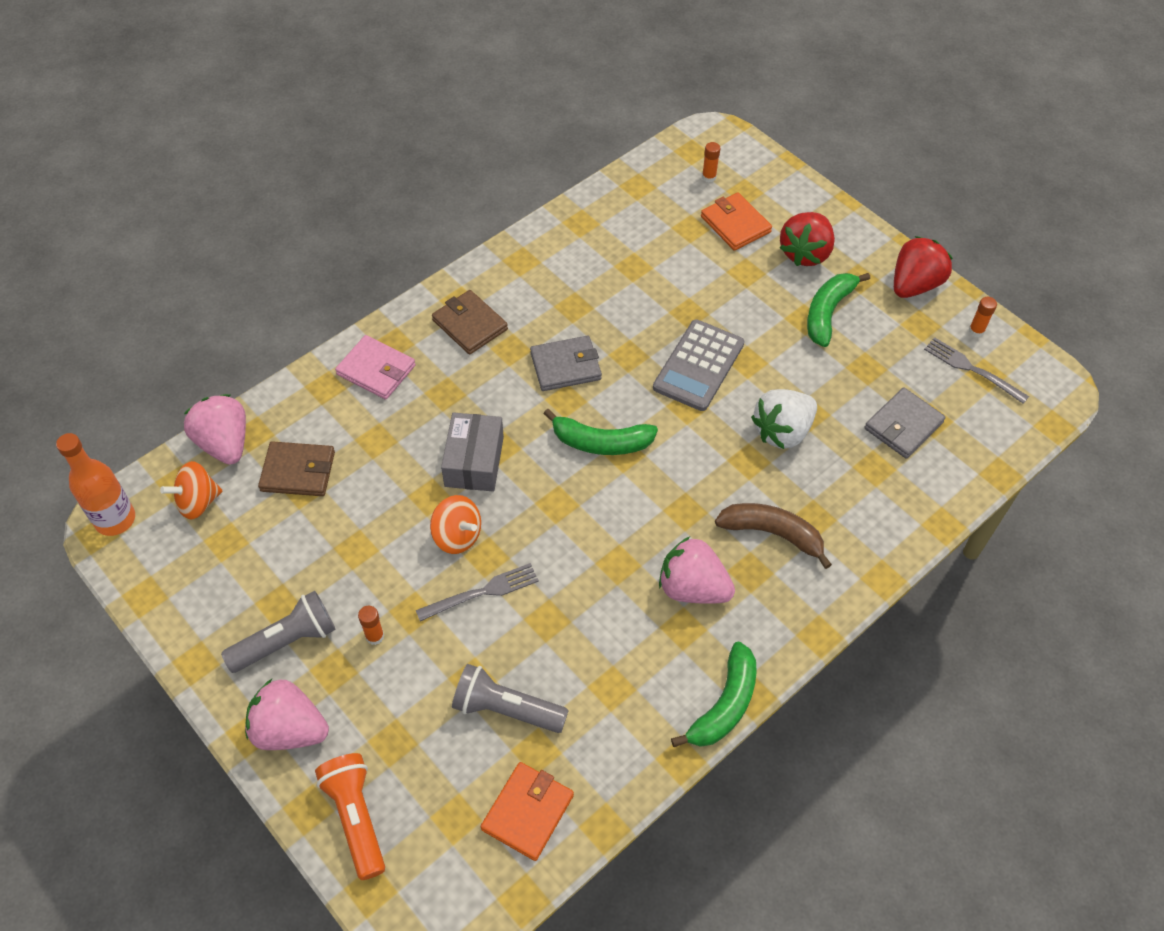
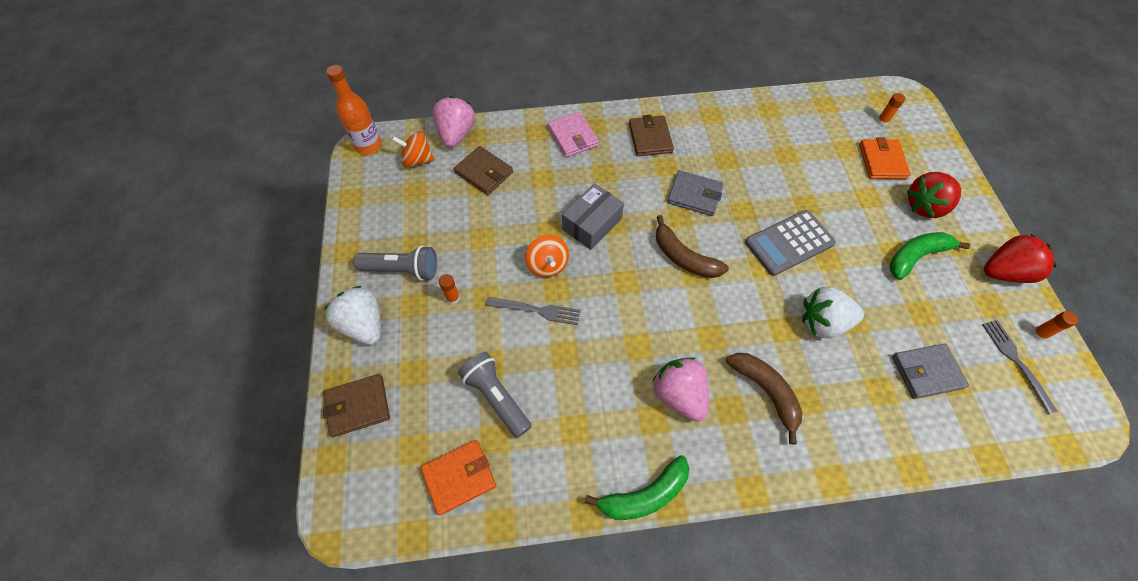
camera: 35 degrees right, 5 degrees up
(289, 729) = (363, 325): pink strawberry -> white strawberry
(356, 817) = (358, 406): orange flashlight -> brown wallet
(601, 442) = (684, 257): green banana -> brown banana

